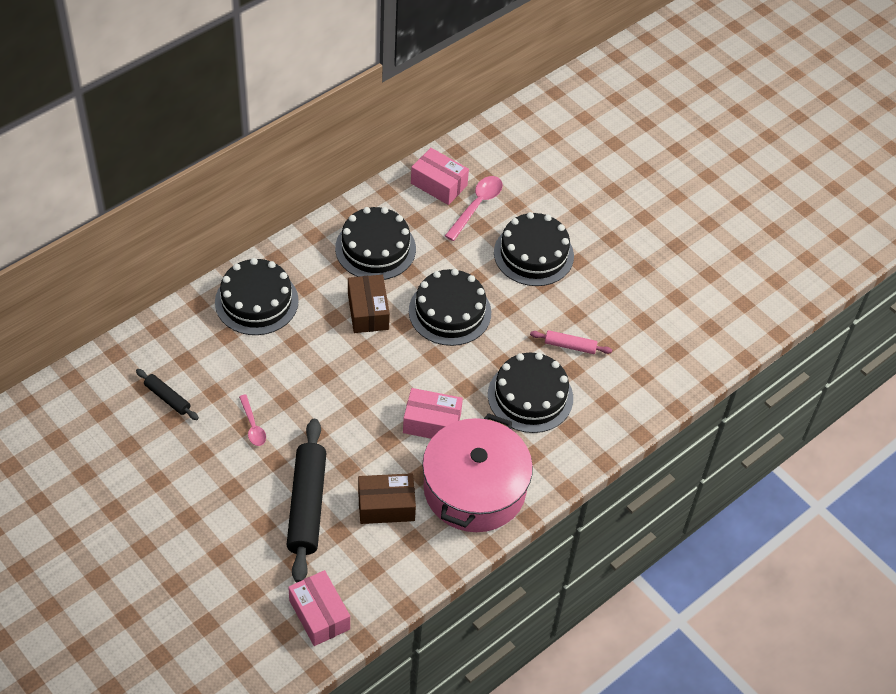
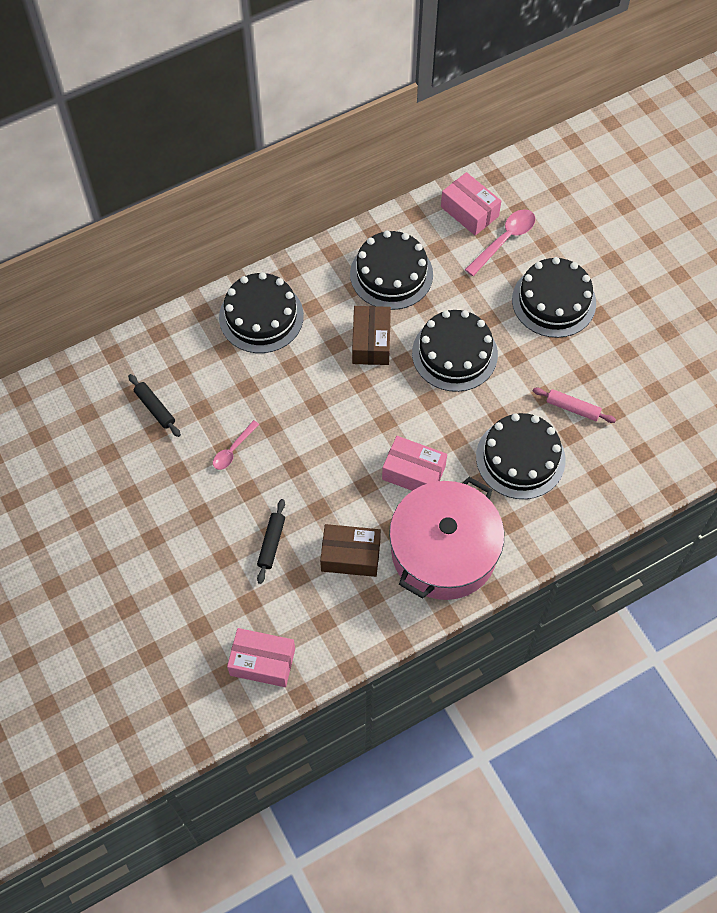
camera: 15 degrees right, 10 degrees up
(252, 426) = (233, 450): pink spoon -> pink spoon turned 45 degrees clockwise
(307, 505) = (271, 543): black rolling pin -> black rolling pin, size x0.49
(319, 614) = (262, 662): pink box -> pink box turned 60 degrees counterclockwise

